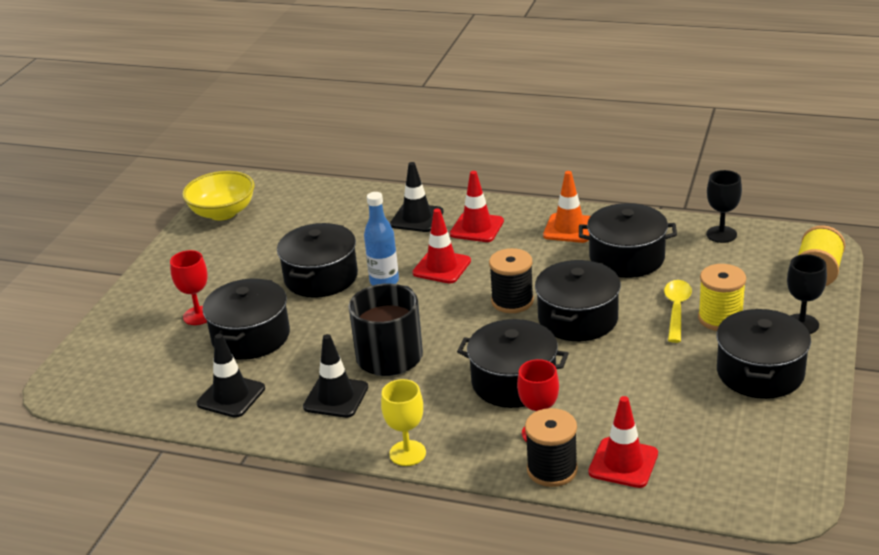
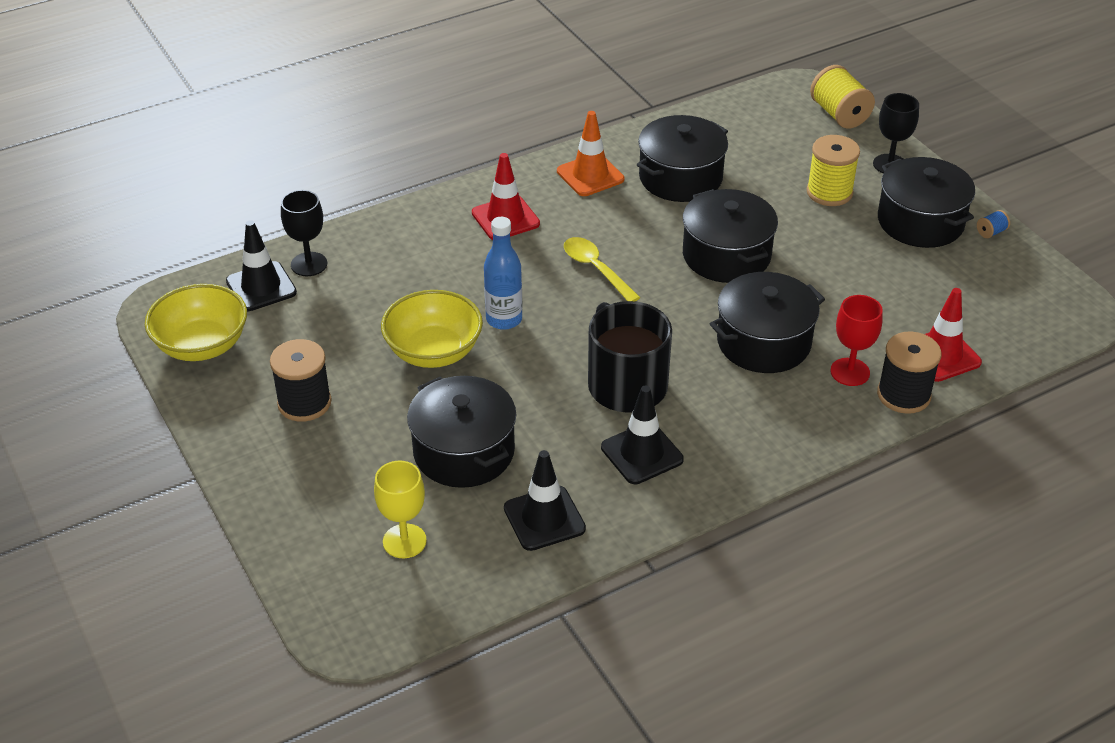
camera: 50 degrees left, 10 degrees up
(198, 316) = (370, 466): red goblet -> none
(321, 277) = (434, 351): black pot -> yellow bowl
(407, 453) = (780, 459): yellow goblet -> yellow goblet (404, 541)
(417, 218) = (431, 239): black traffic cone -> black traffic cone (261, 287)
(441, 267) = (535, 275): red traffic cone -> none
(512, 301) = (649, 271): black spool -> black spool (304, 403)
(676, 310) = (788, 203): yellow spoon -> yellow spoon (596, 269)
(721, 234) = (721, 116): black goblet -> black goblet (309, 264)
(808, 410) = (991, 232): none -> blue spool

